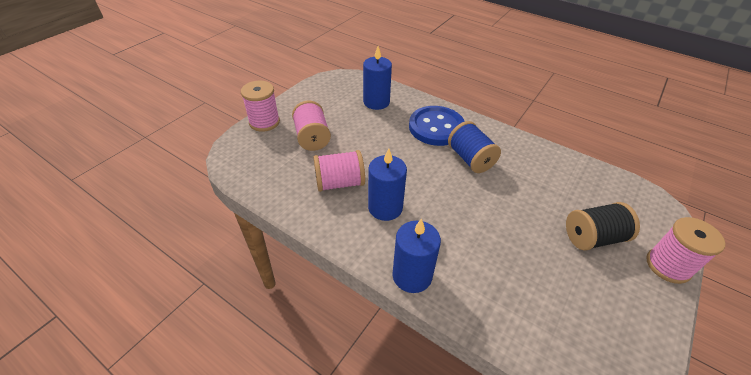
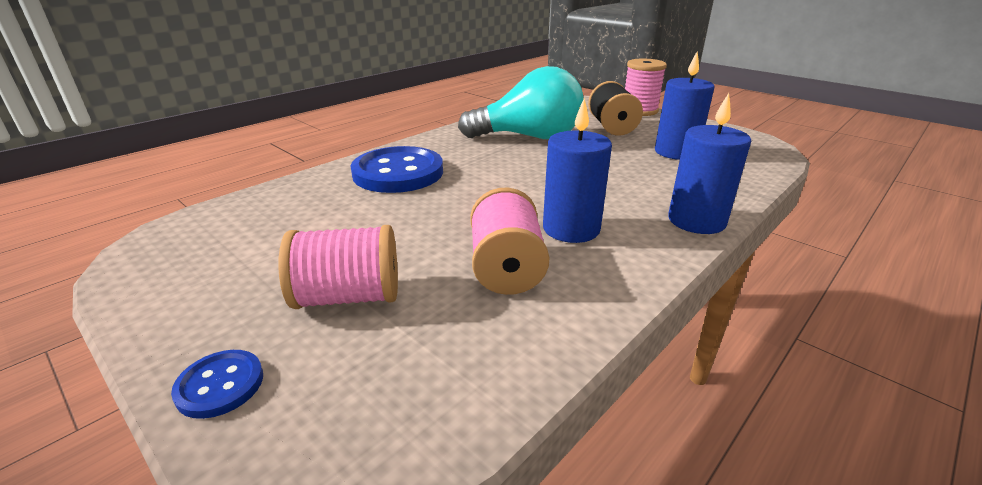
camera: 80 degrees left, 15 degrees down
(264, 122) = (220, 385): pink spool -> blue button
(376, 102) = (286, 213): blue candle -> blue candle (676, 152)
(470, 159) = (479, 160): blue spool -> none
(531, 181) = (529, 137): none -> turquoise light bulb

